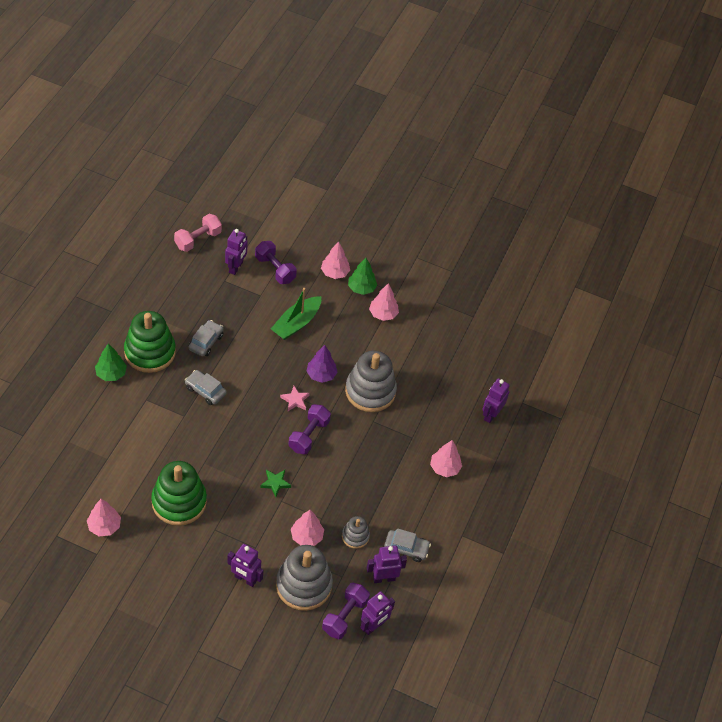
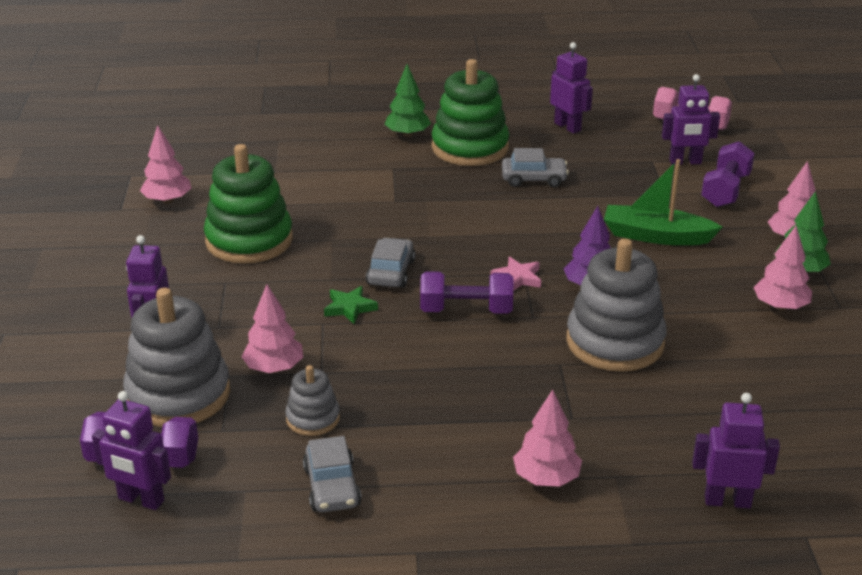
camera: 70 degrees right, 20 degrees down
(205, 391) = (453, 203): grey car -> grey car (391, 272)
(383, 578) = (249, 479): purple robot -> purple robot (567, 127)

